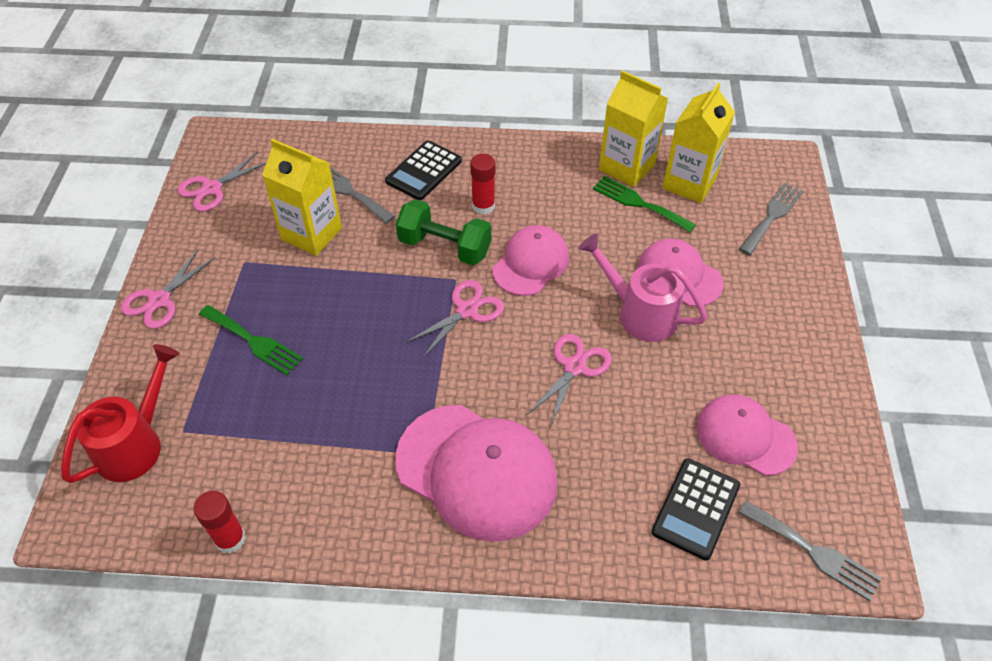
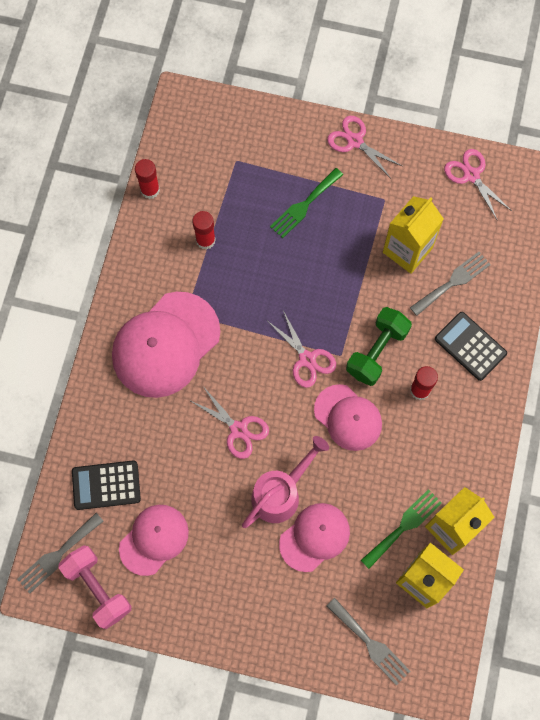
camera: 100 degrees right, 20 degrees up
(136, 443) = (232, 133): red watering can -> none
(311, 448) = (205, 240): none -> red glue stick
(695, 509) = (106, 485): black calculator -> black calculator turned 45 degrees counterclockwise
(835, 491) = (98, 588): none -> pink dumbbell

